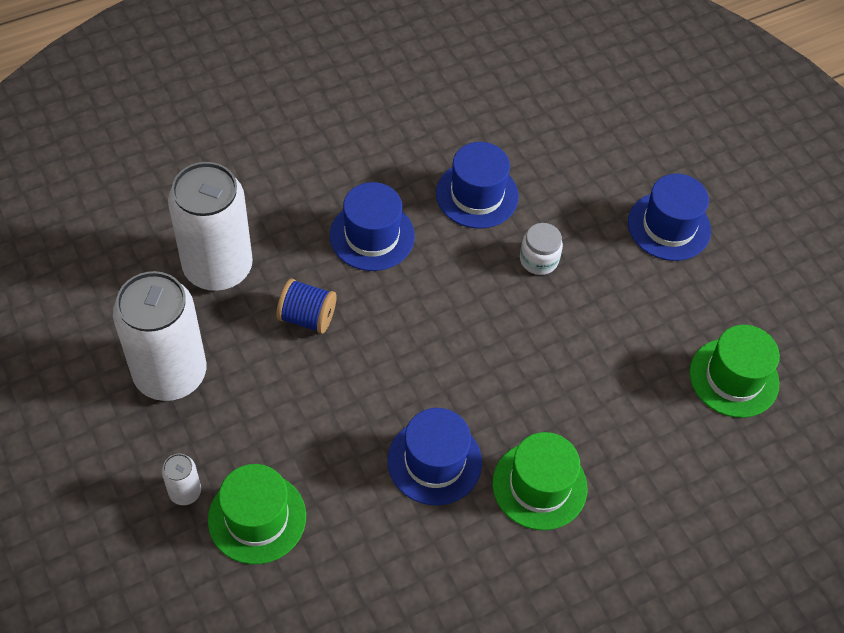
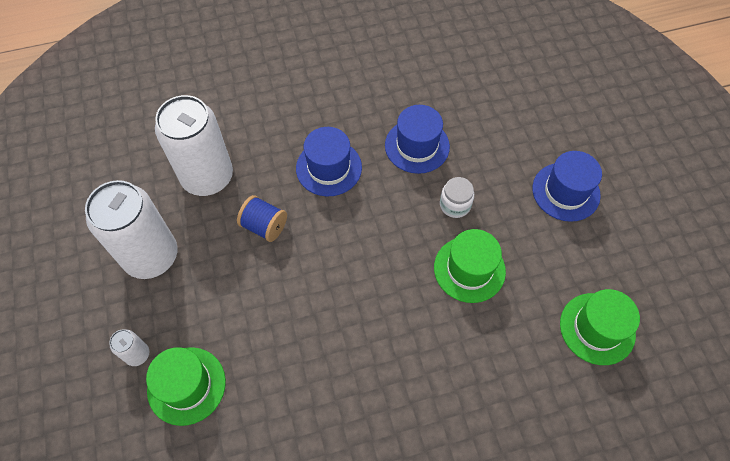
camera: 15 degrees right, 5 degrees up
(434, 461) = (336, 361): blue hat -> none
(539, 485) = (416, 396): green hat -> green hat (469, 269)

